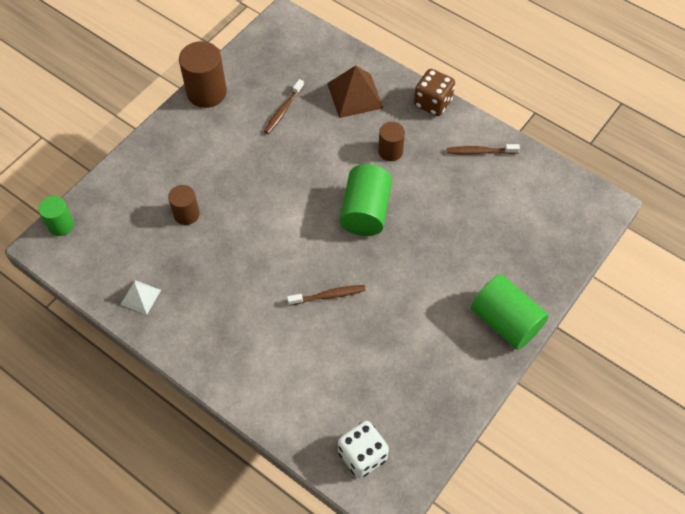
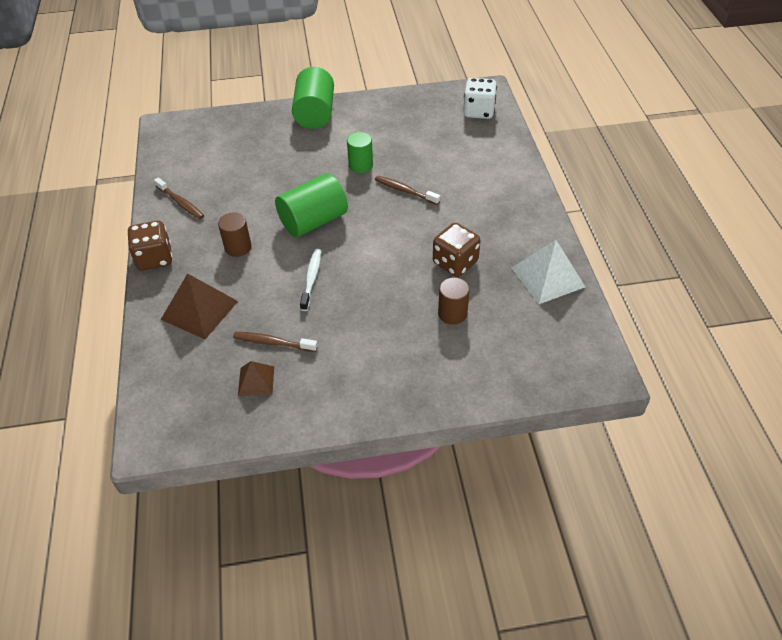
camera: 135 degrees left, 10 degrees down
(61, 225) = (576, 383): green cylinder -> green cylinder (360, 165)
(140, 297) = (547, 277): white pyramid -> white pyramid, size x1.74
(206, 92) = (317, 417): brown cylinder -> none
(222, 257) = (455, 263): none -> brown dice
(265, 84) = (256, 381): none -> brown pyramid
(283, 111) = (273, 342): brown toothbrush -> brown toothbrush turned 150 degrees counterclockwise
(310, 167) = (311, 279): none -> white toothbrush

